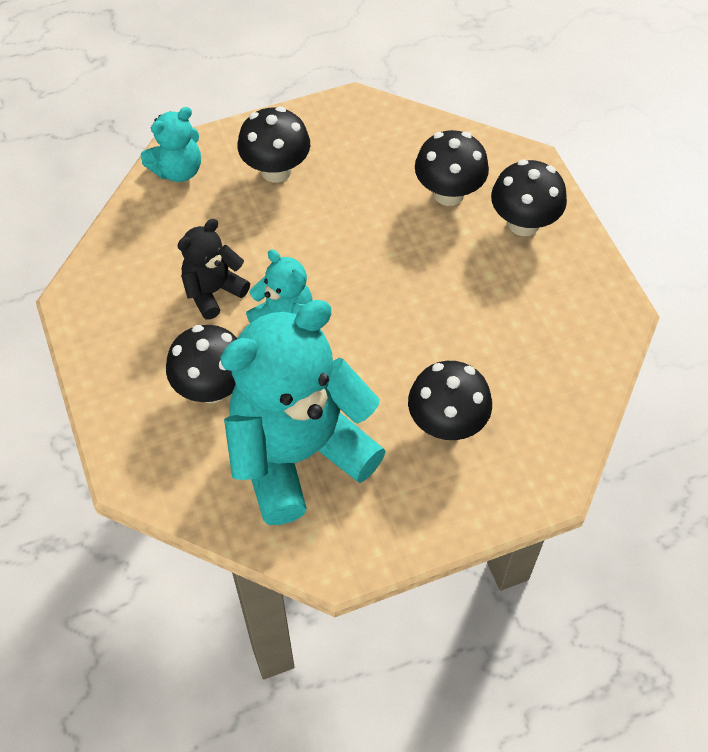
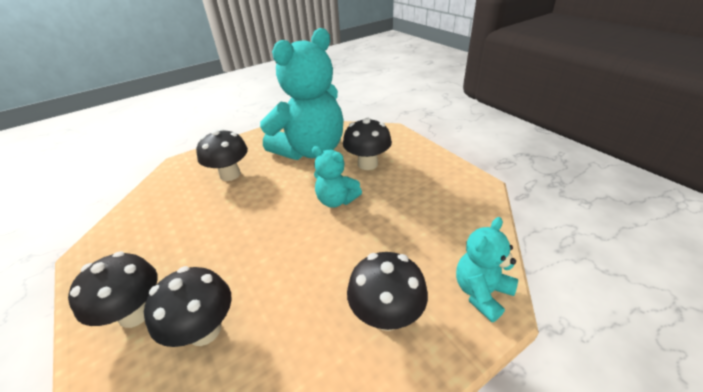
camera: 170 degrees right, 20 degrees down
(213, 291) = (392, 207): black teddy bear -> none

